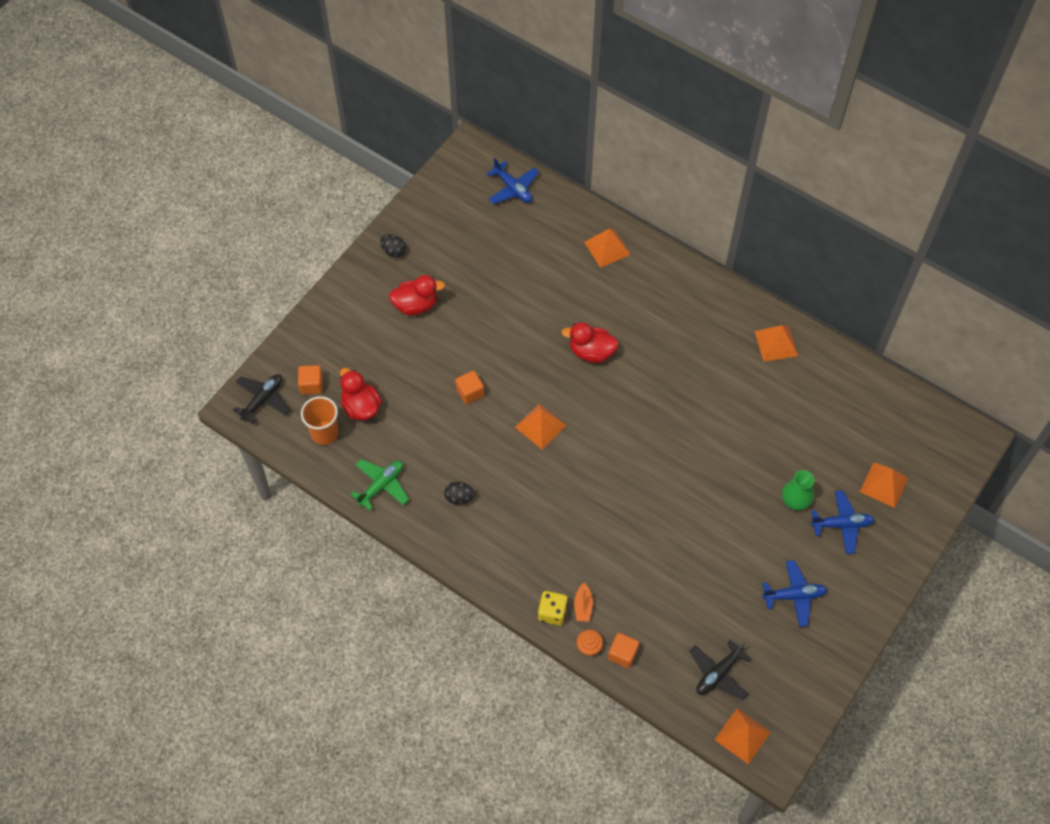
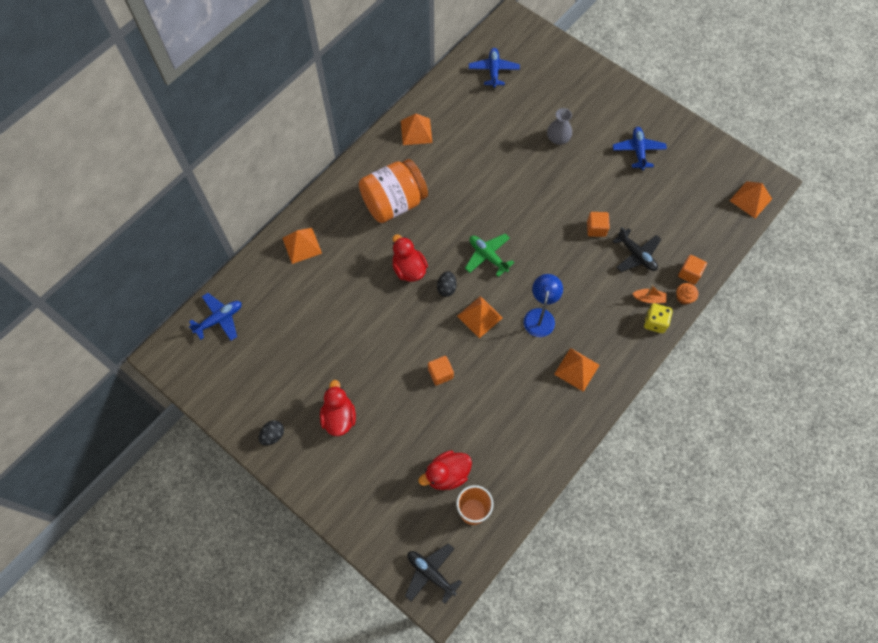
camera: 85 degrees left, 5 degrees up
(311, 385) = (418, 522): orange cube -> orange cube (596, 229)
(381, 485) = (532, 458): green plane -> green plane (488, 256)
(459, 497) = (547, 390): black egg -> black egg (446, 288)
(547, 488) = (540, 316): none -> blue lamp
(591, 352) = (409, 269): red duck -> red duck turned 135 degrees clockwise
(674, 329) = (394, 203): none -> orange jar
(718, 673) = (702, 209): black plane -> black plane (636, 255)
(795, 500) = (558, 138): green vase -> grey vase
(841, 524) = (580, 112): blue plane -> blue plane (493, 71)
(884, 484) = (547, 80): orange pyramid -> orange pyramid (576, 369)

